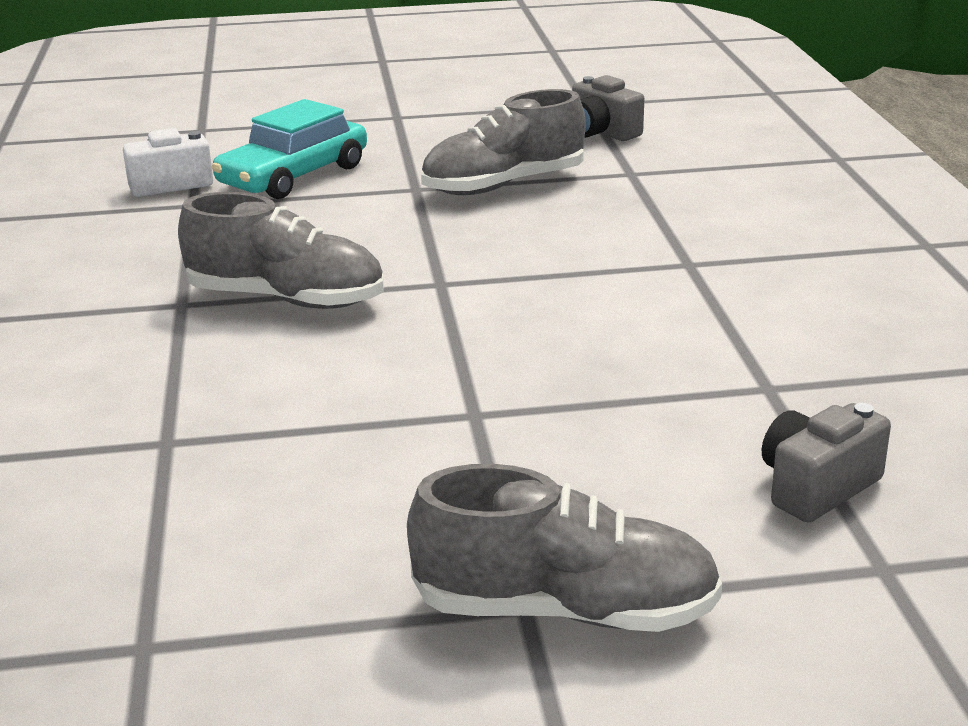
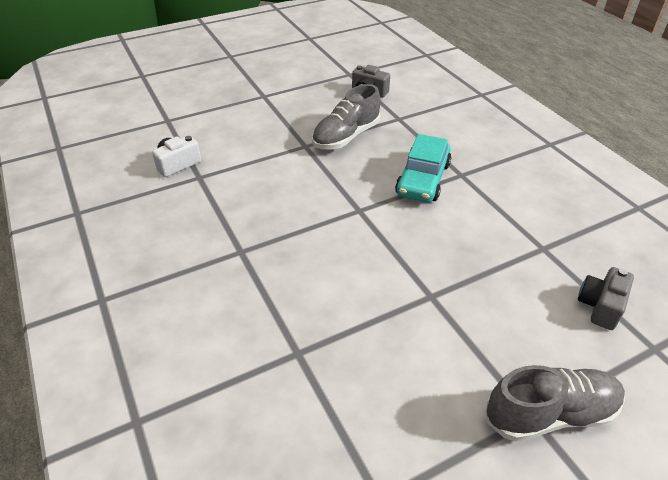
camera: 20 degrees left, 15 degrees up
(286, 299) = (292, 237): grey shoe -> none
(293, 176) = (238, 147): turquoise car -> turquoise car (422, 179)

